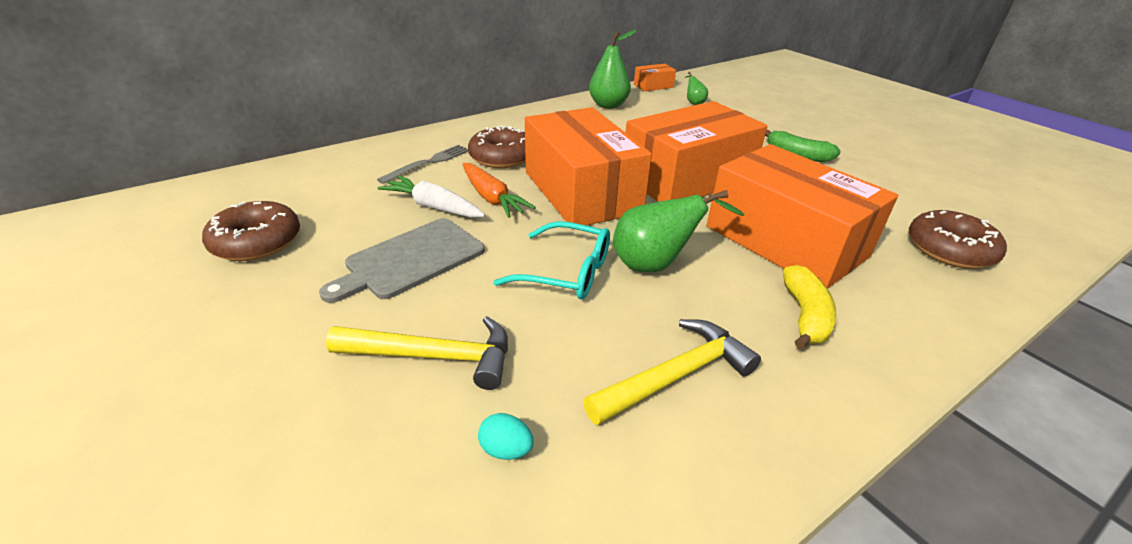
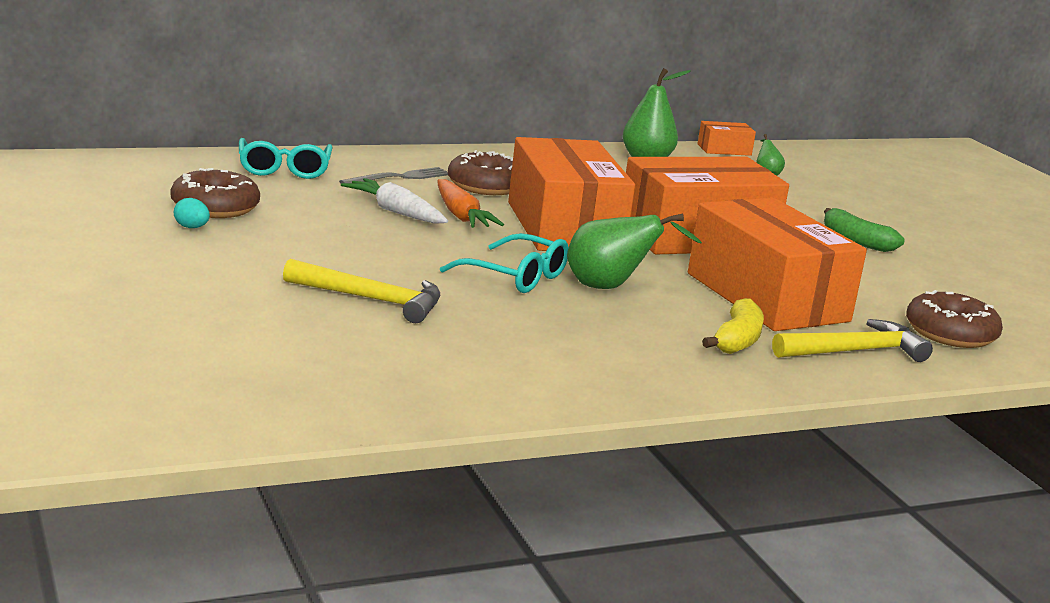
camera: 10 degrees right, 15 degrees down
(326, 174) = (284, 169): none -> turquoise glasses
(410, 260) = (363, 243): grey cutting board -> none
(506, 449) = (417, 350): turquoise egg -> turquoise egg (191, 227)
(676, 375) = (582, 346): yellow hammer -> yellow hammer (855, 351)

